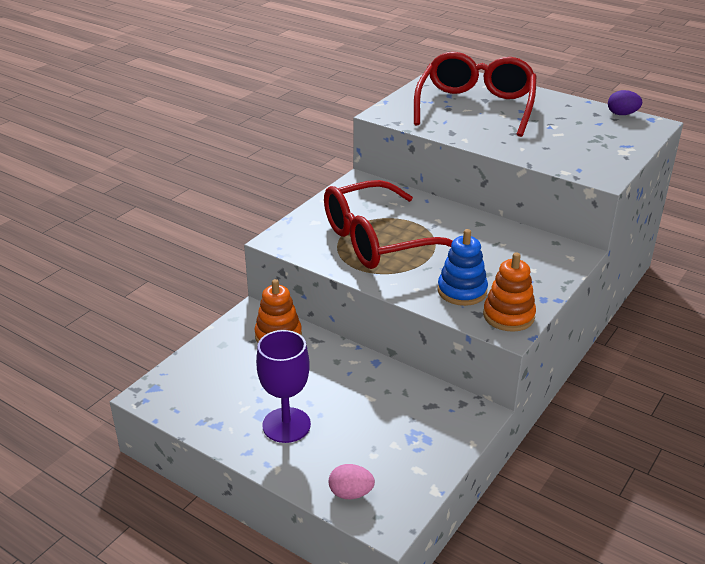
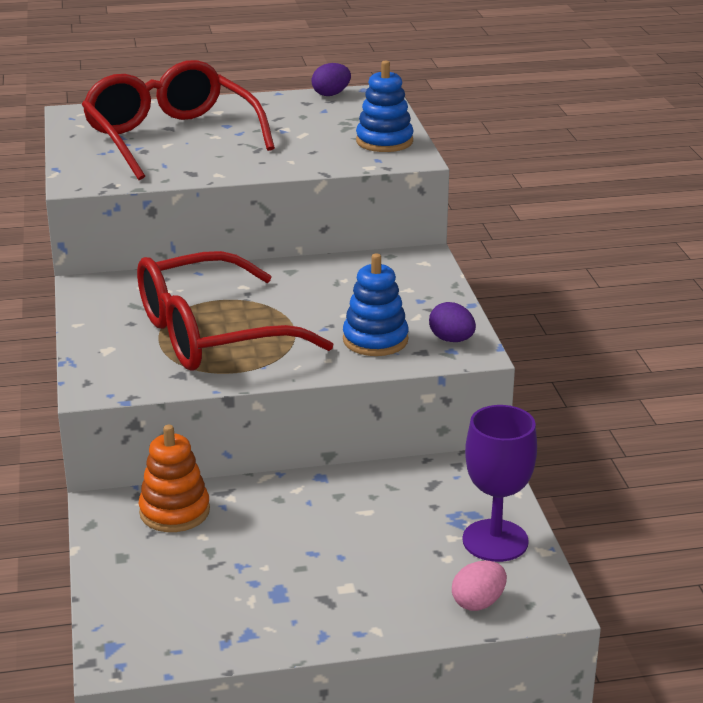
camera: 45 degrees left, 5 degrees down
(286, 425) = (322, 587): purple goblet -> purple goblet (495, 541)
(379, 240) = (213, 334): red glasses -> red glasses turned 45 degrees clockwise
(508, 316) = (451, 340): orange stacking toy -> purple egg
(604, 159) = (384, 141): none -> blue stacking toy

